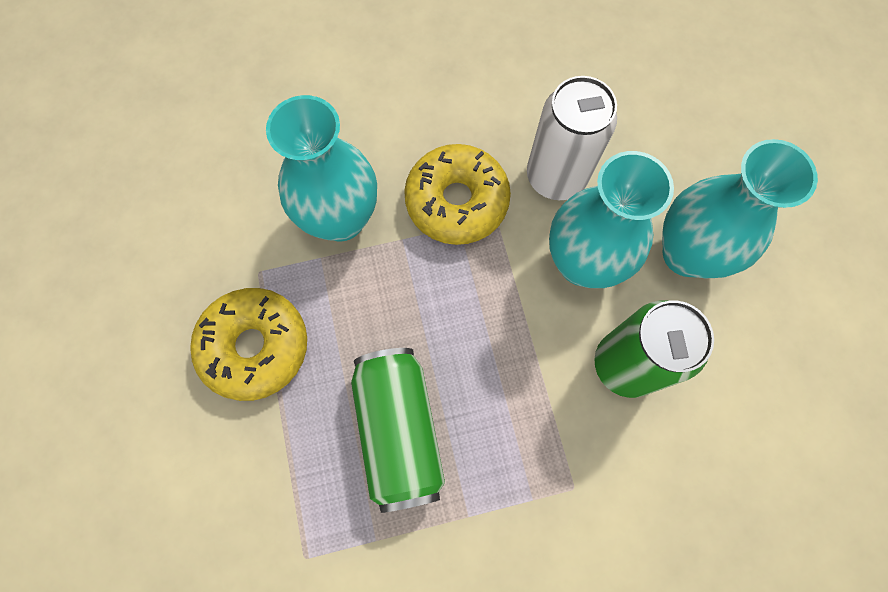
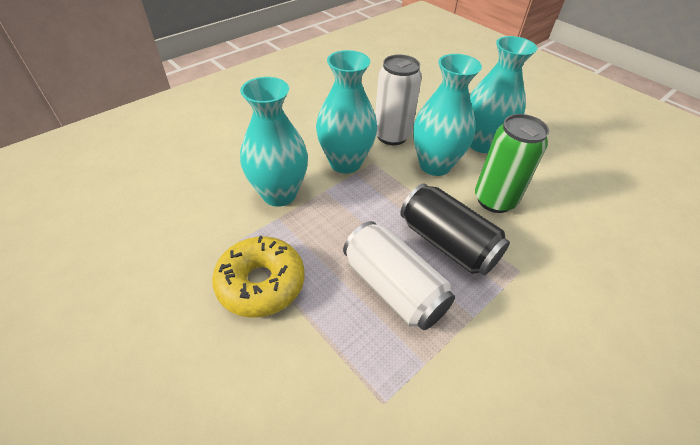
camera: 30 degrees left, 25 degrees down
(399, 430) = (393, 288): green can -> white can
(457, 201) = (345, 163): yellow donut -> turquoise vase
(508, 401) = (447, 243): none -> black can

